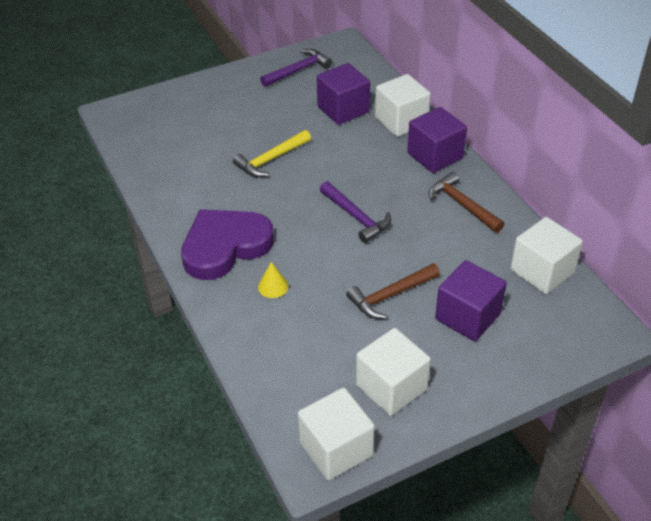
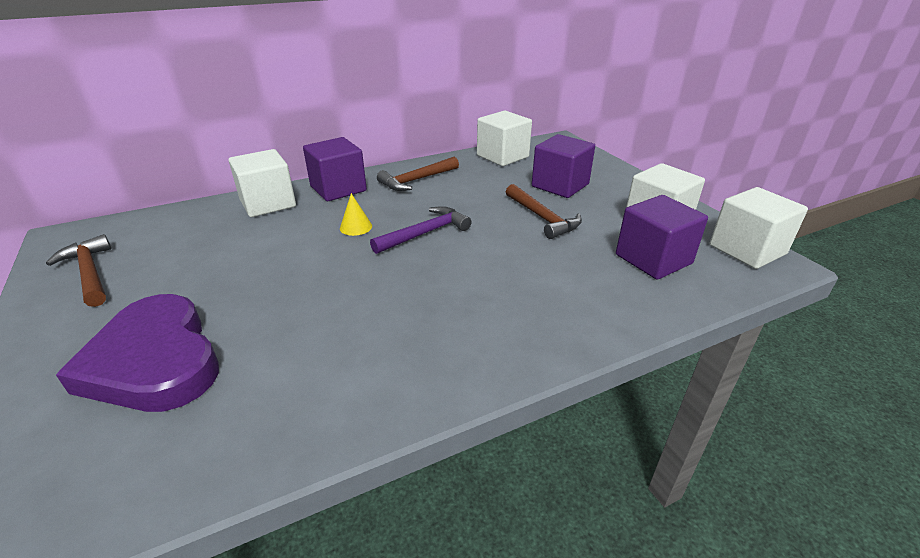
camera: 90 degrees left, 10 degrees down
(225, 246) = (471, 333): purple heart -> purple heart (155, 361)
(271, 159) = (292, 295): yellow hammer -> none
(273, 286) = (542, 290): yellow cone -> yellow cone (356, 227)
(298, 70) = (90, 273): purple hammer -> brown hammer
(343, 109) = (217, 238): purple cube -> purple cube (653, 259)

